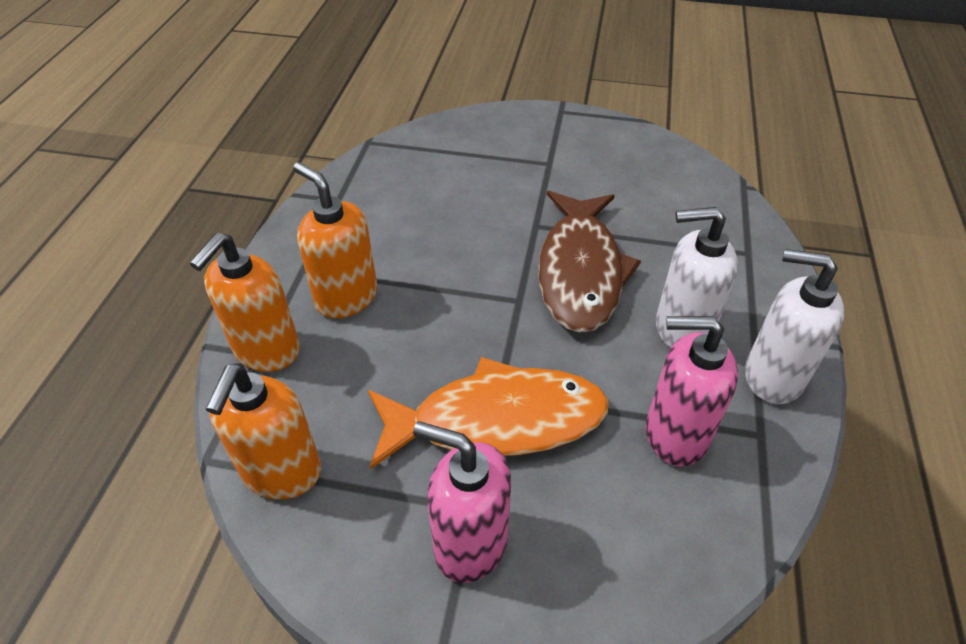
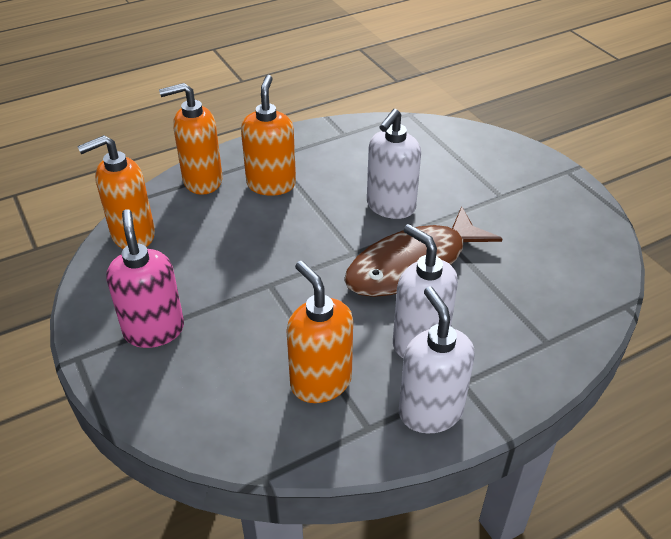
camera: 50 degrees right, 5 degrees down
(484, 235) = (390, 206): none -> white soap dispenser
(497, 420) = (247, 295): orange fish -> none
(674, 434) = (320, 382): pink soap dispenser -> orange soap dispenser

